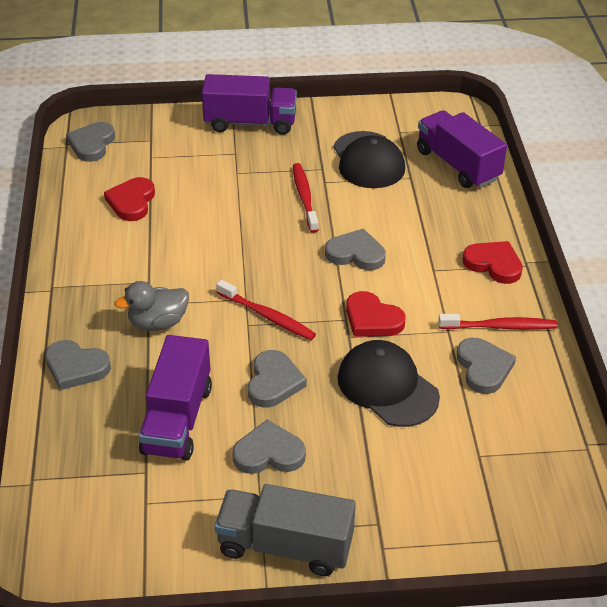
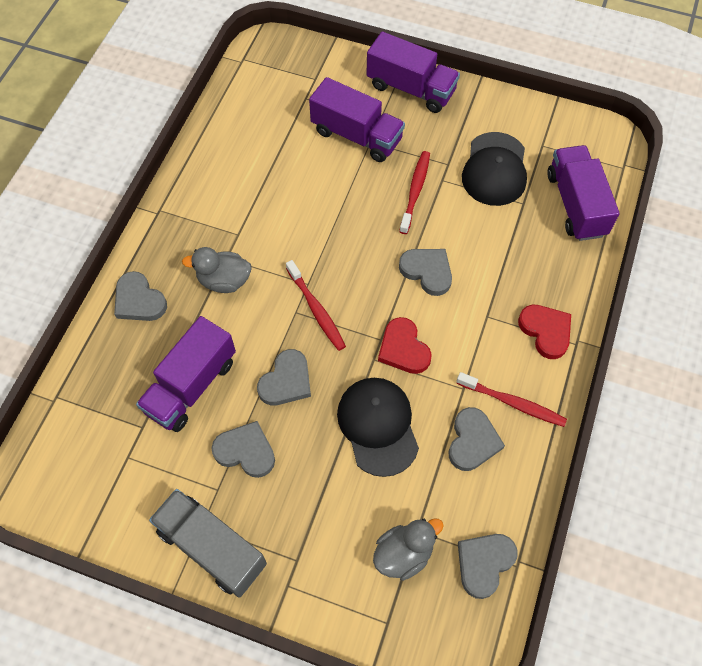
camera: 25 degrees right, 20 degrees up
(92, 144) = (263, 67): grey heart -> grey heart (484, 563)
(131, 202) = (265, 142): red heart -> none
(220, 172) = (356, 136): none -> purple truck
(478, 478) = (403, 554): none -> grey duck

